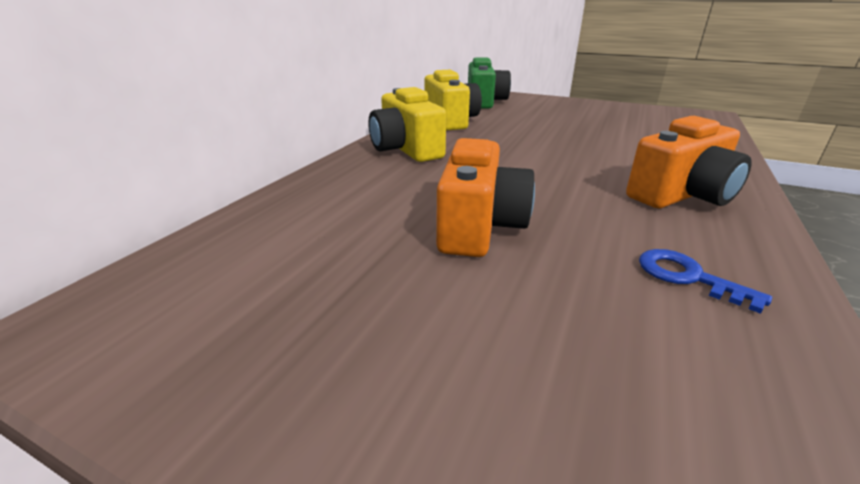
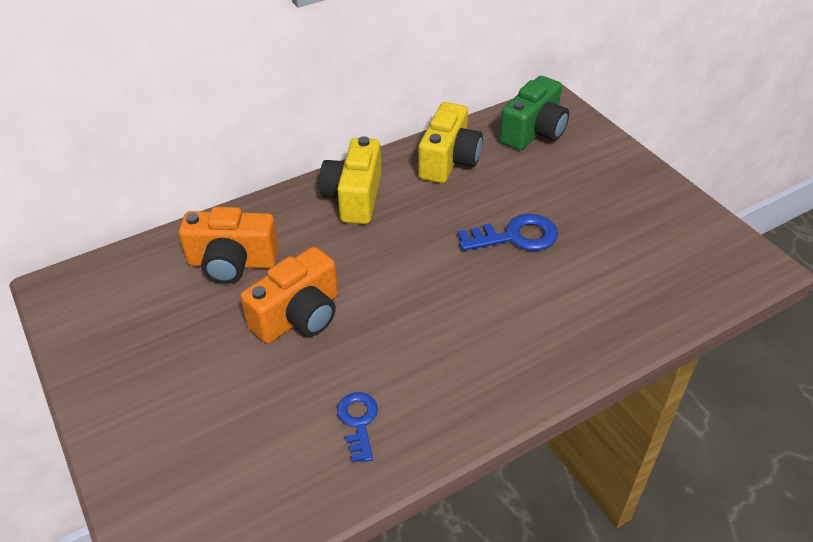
camera: 35 degrees right, 15 degrees up
(563, 137) = (515, 236): none -> blue key
(682, 195) = (484, 361): orange camera -> orange camera (232, 263)

